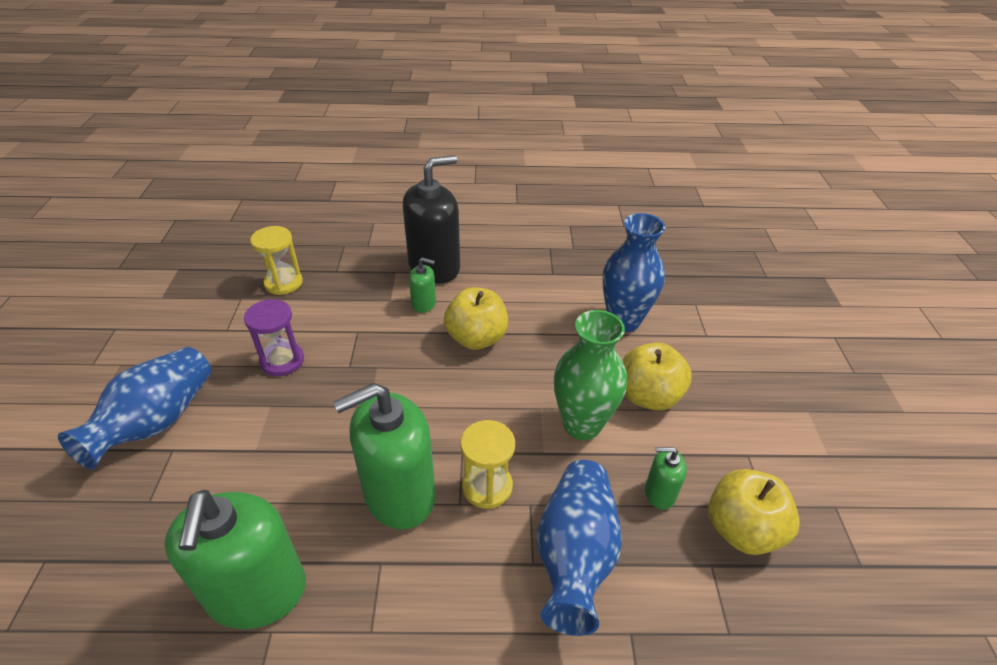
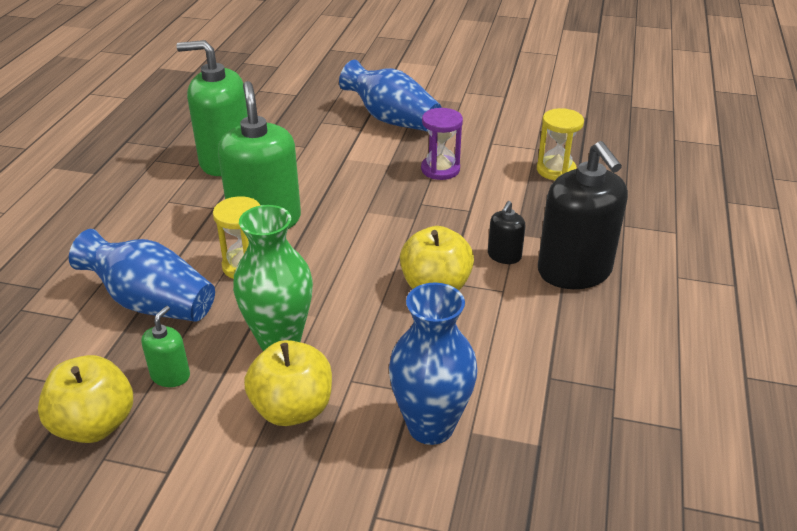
camera: 105 degrees right, 5 degrees down
(424, 304) = (504, 256): green soap dispenser -> black soap dispenser

